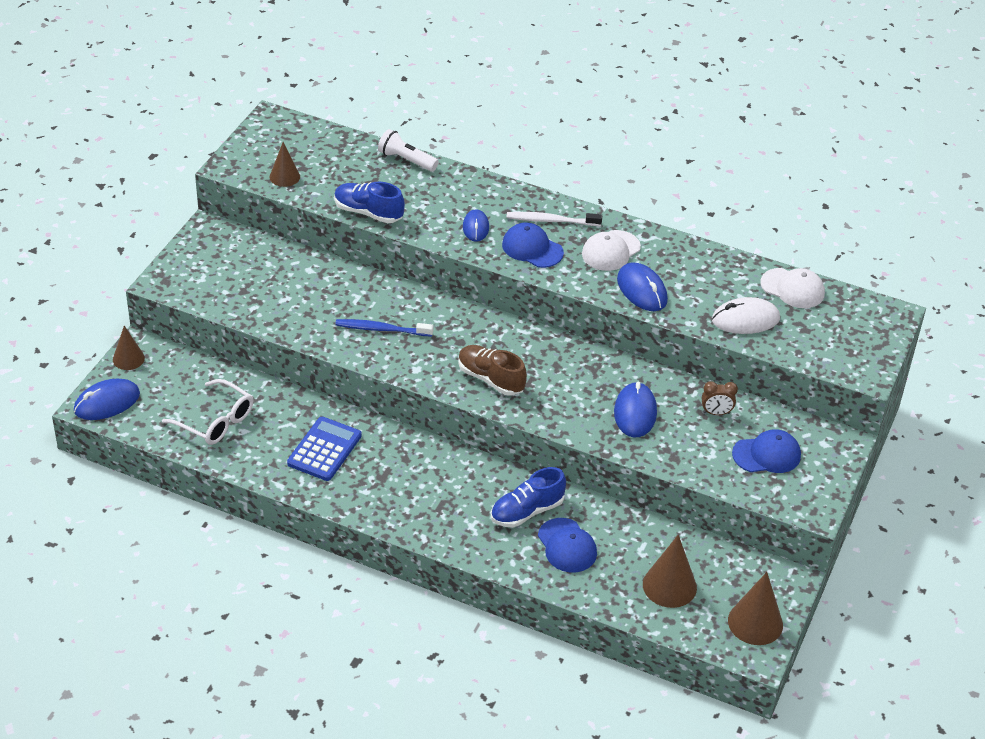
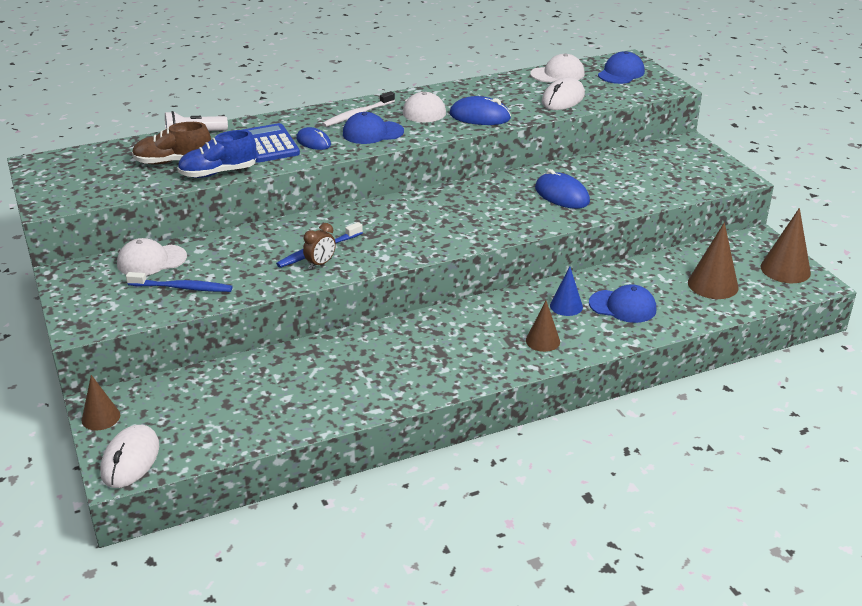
camera: 45 degrees left, 10 degrees down
(107, 402) = (130, 459): blue mouse -> white mouse
(216, 421) = (252, 407): white glasses -> none
(256, 295) = (182, 288): none -> blue toothbrush
(269, 257) = (151, 261): none -> white cap
(284, 176) = (110, 187): brown cone -> brown cone (542, 341)
(324, 449) = (370, 366): blue calculator -> blue calculator (269, 144)
(490, 379) = (444, 232): brown shoe -> brown shoe (173, 161)
(527, 511) = (566, 306): blue shoe -> blue cone
(716, 413) = (603, 168): brown clock -> brown clock (320, 264)
(766, 454) = (666, 170): blue cap -> blue cap (621, 73)

